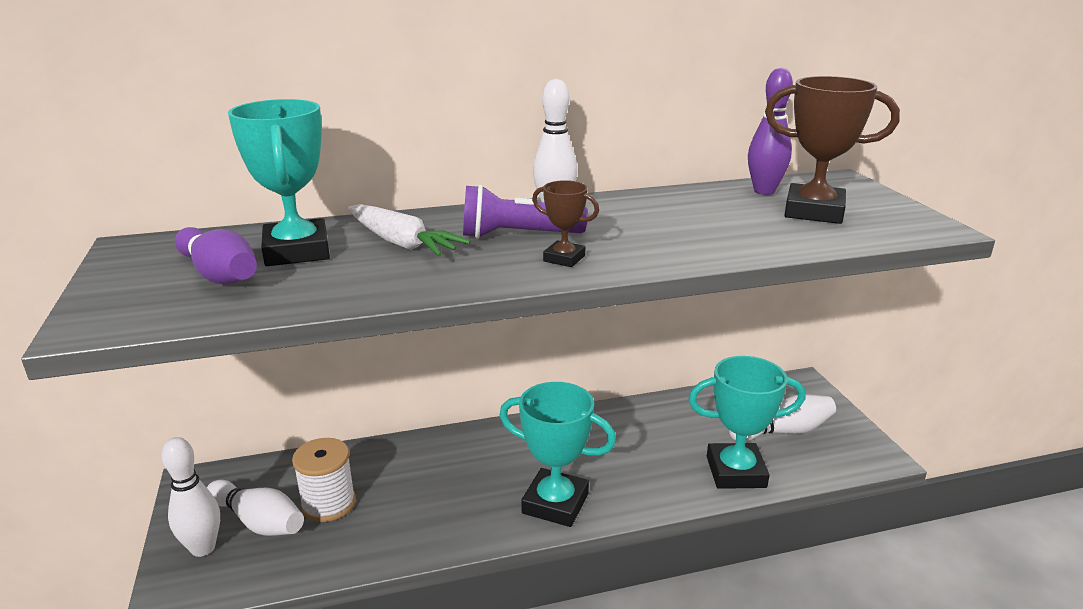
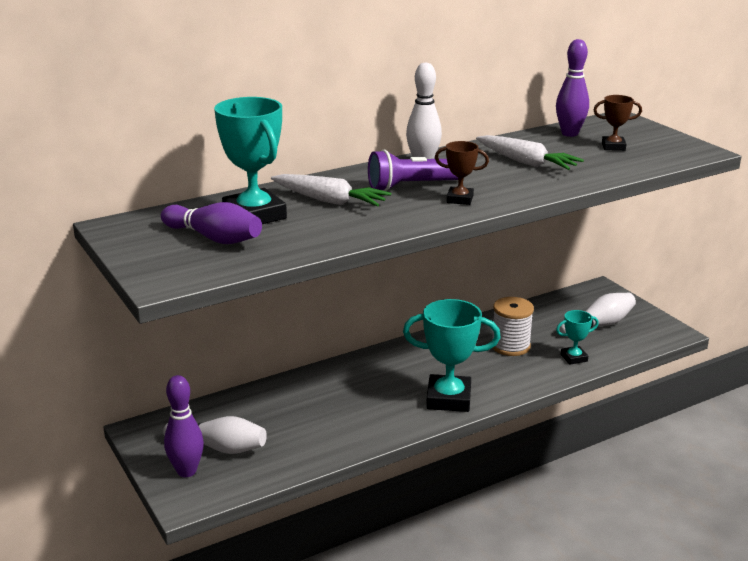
camera: 15 degrees left, 0 degrees up
(203, 548) = (186, 471): white bowling pin -> purple bowling pin
(328, 503) = (268, 427): white spool -> white spool (510, 346)
(685, 220) = (526, 162): none -> white carrot
(736, 472) = (574, 358): turquoise trophy -> turquoise trophy, size x0.51
(813, 211) = (613, 146): brown trophy -> brown trophy, size x0.51

